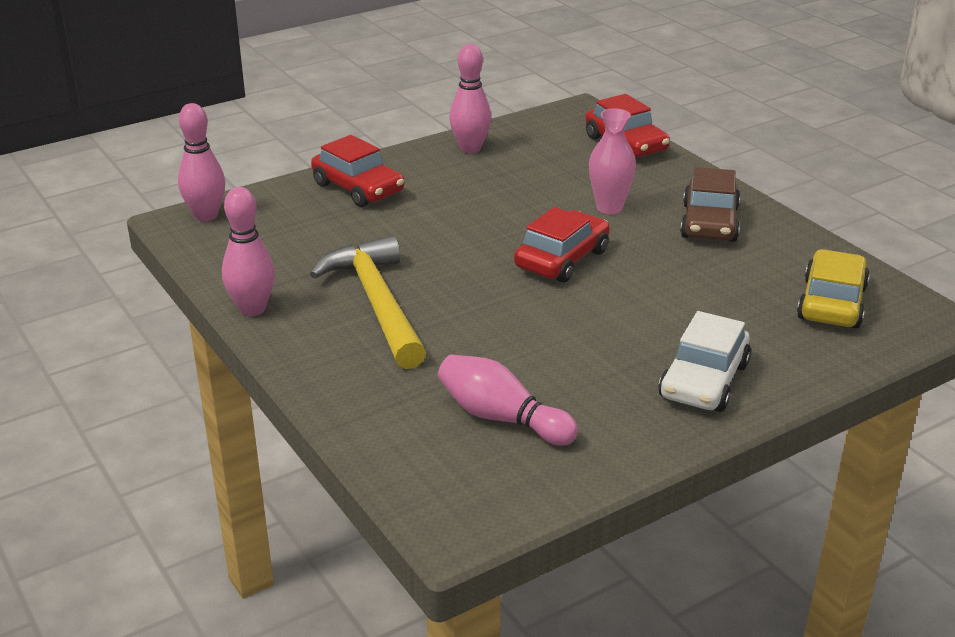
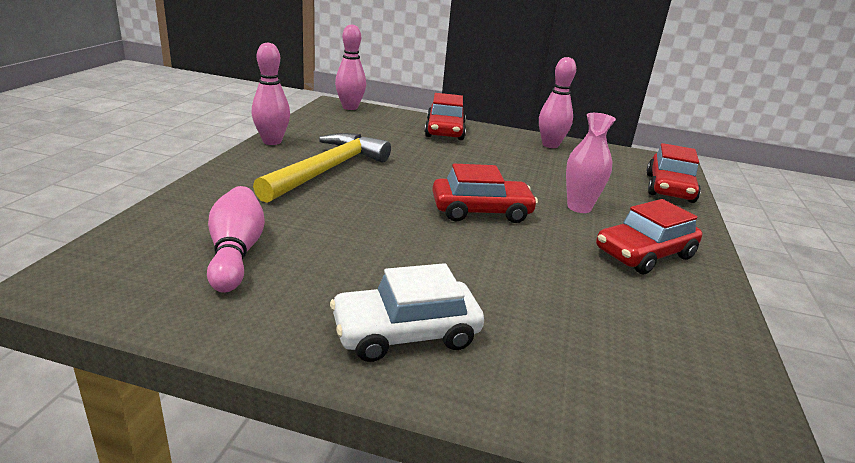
camera: 45 degrees right, 5 degrees down
(709, 223) = (644, 254): brown car -> red car
(831, 303) = (652, 367): yellow car -> none

